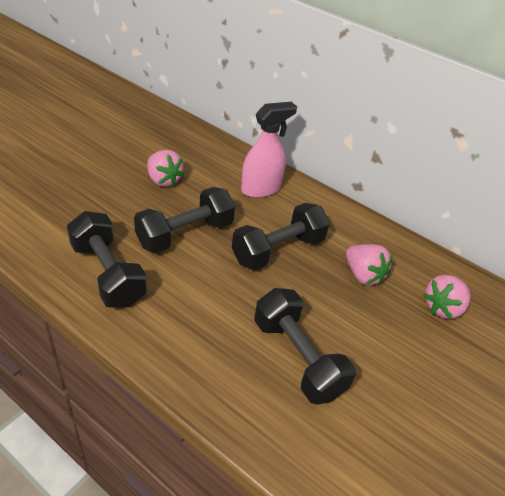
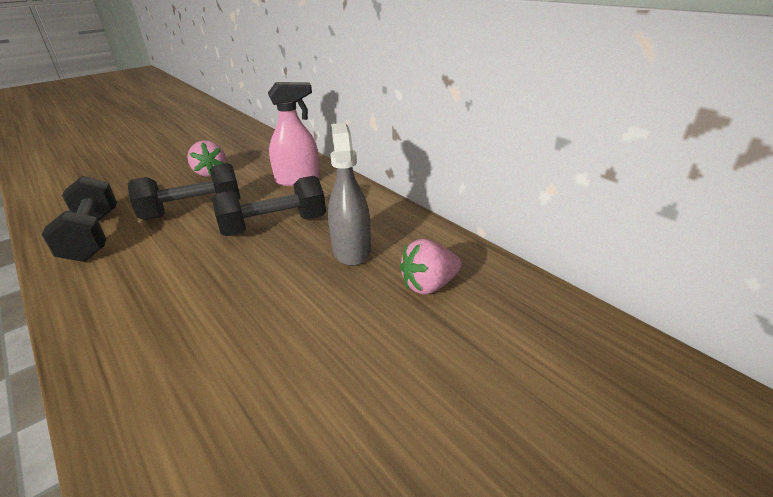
camera: 20 degrees right, 10 degrees down
(297, 357) = (213, 319): black dumbbell -> none
(363, 275) = (351, 250): pink strawberry -> grey spray bottle

